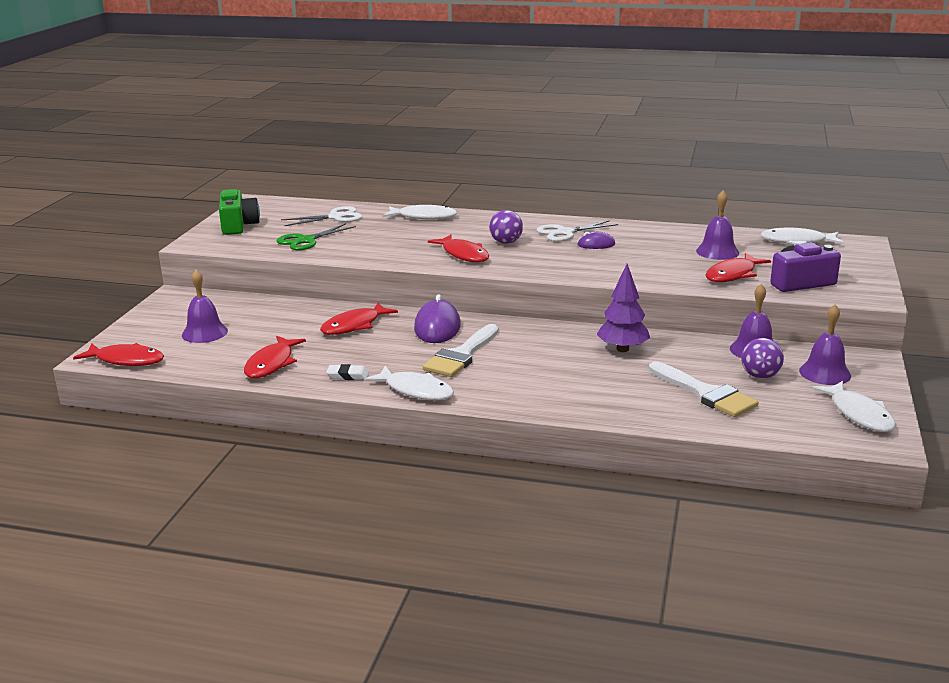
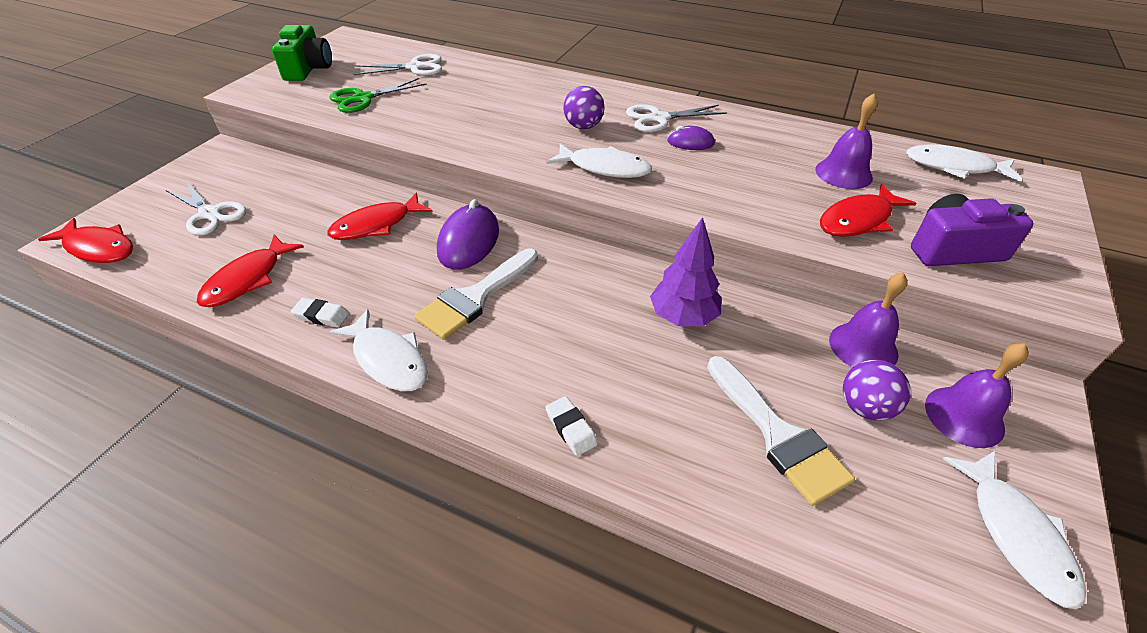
camera: 10 degrees right, 20 degrees up
(204, 333) = (210, 214): purple bell -> white scissors
(423, 217) = (508, 77): white fish -> white fish (604, 168)
(463, 254) = (525, 141): red fish -> none
(566, 405) = (571, 428): none -> white eraser

